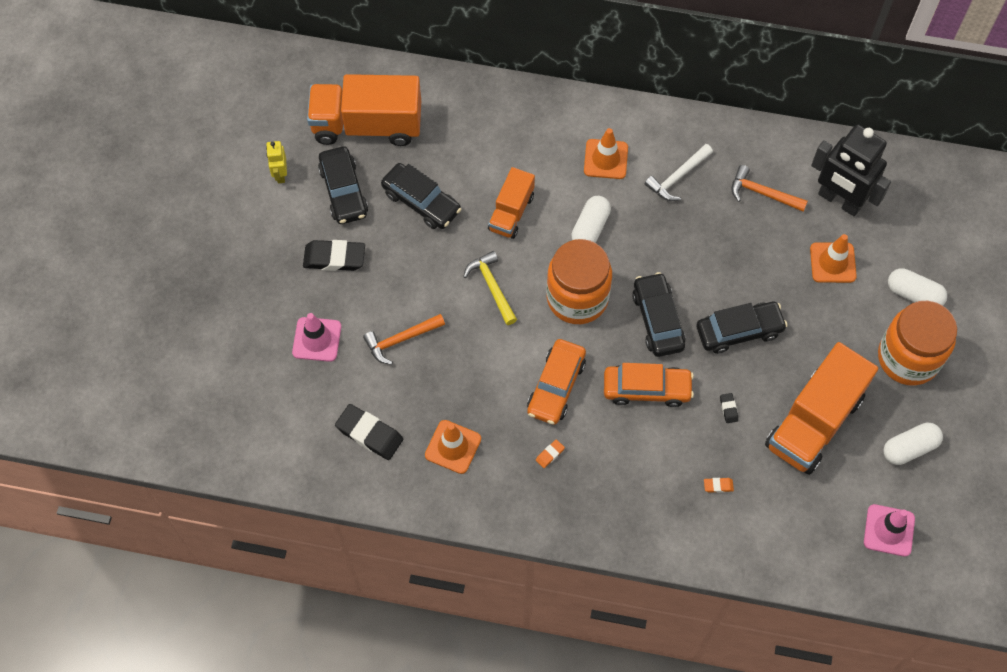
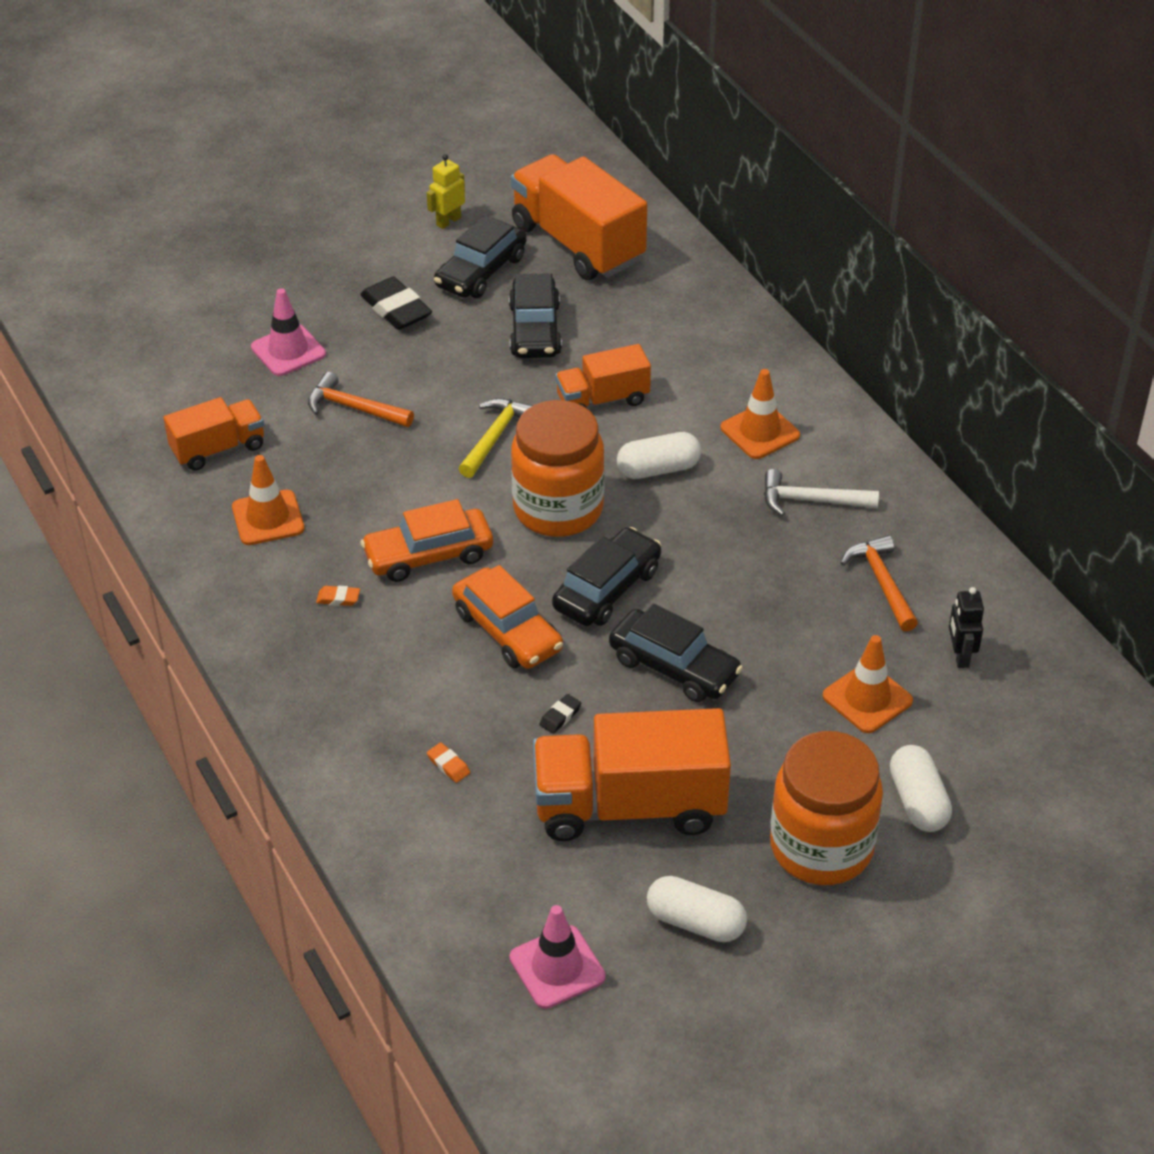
camera: 50 degrees right, 20 degrees down
(369, 434) = (218, 449): black eraser -> orange truck
(839, 200) = (960, 656): black robot -> black robot, size x0.47

